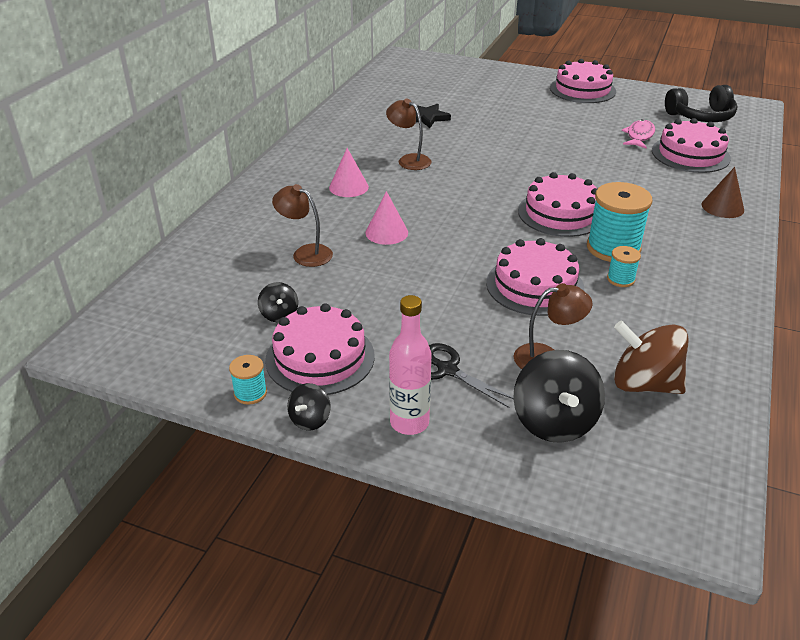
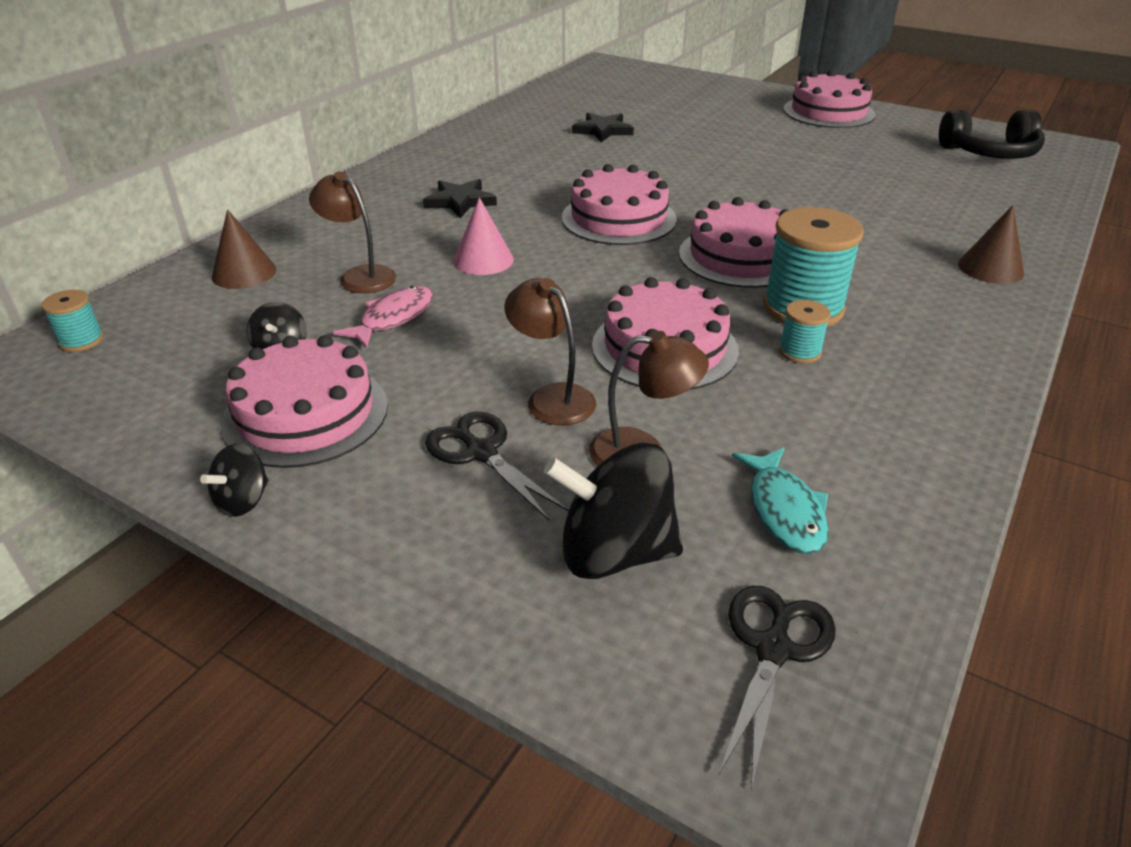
camera: 10 degrees right, 0 degrees up
(220, 259) = (244, 273): none -> brown cone
(250, 393) = (181, 452): turquoise spool -> turquoise spool (81, 340)
(348, 187) = (460, 201): pink cone -> black star
(409, 160) = (556, 176): brown lamp -> brown lamp (552, 397)
(409, 422) = (387, 524): pink bottle -> none
(554, 422) = (614, 552): black spinning top -> black spinning top turned 90 degrees clockwise
(639, 136) = (891, 170): pink fish -> pink fish (393, 318)
(644, 384) = (784, 510): brown spinning top -> turquoise fish
(663, 464) = (773, 649): none -> black scissors
(690, 154) = (960, 198): pink cake -> pink cake (618, 218)

